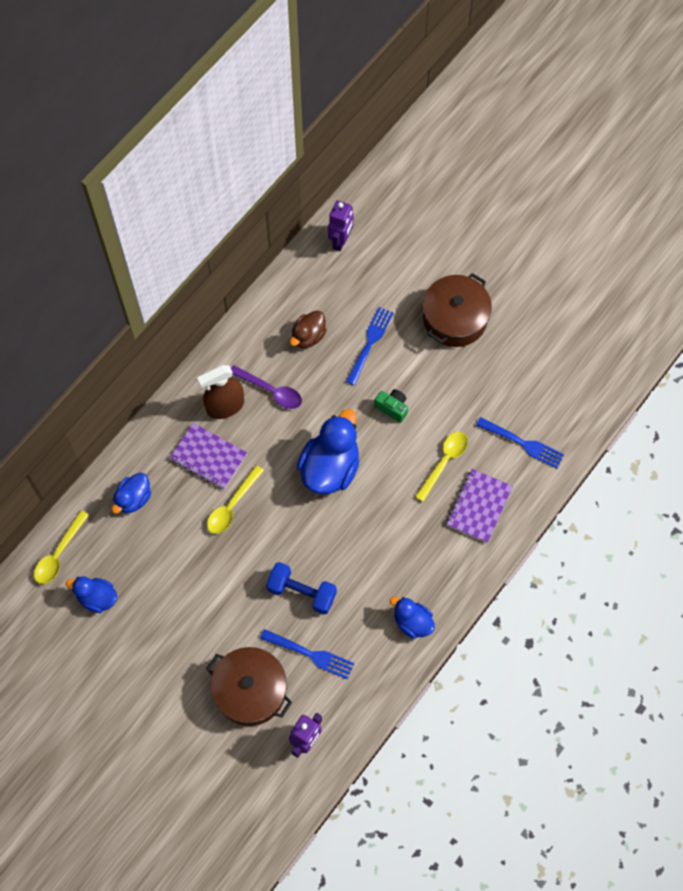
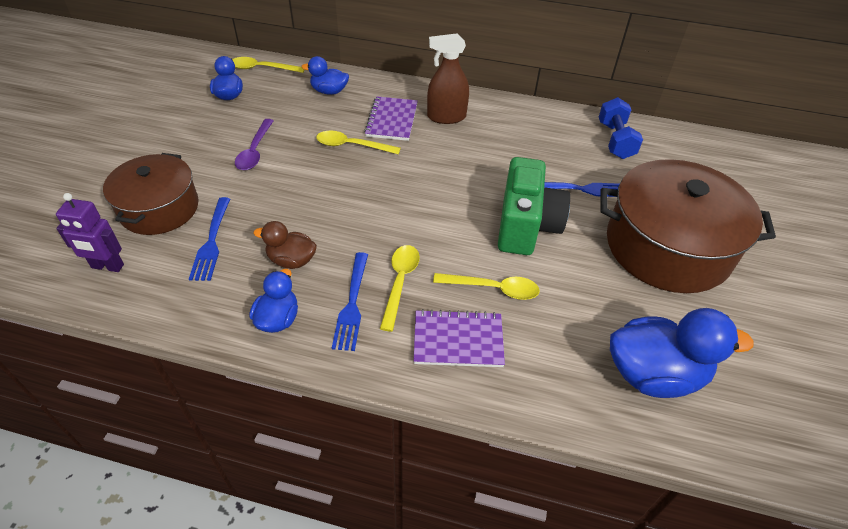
camera: 65 degrees right, 20 degrees down
(225, 406) = (446, 117): brown spray bottle -> brown spray bottle turned 45 degrees counterclockwise
(270, 391) = (481, 139): purple spoon -> purple spoon (255, 151)
(302, 592) = (281, 216): blue dumbbell -> blue dumbbell (615, 140)
(308, 336) = (553, 147): brown duck -> brown duck (291, 260)
(330, 468) = (428, 198): blue duck -> blue duck (654, 374)
(341, 241) = (665, 141): purple robot -> none
(392, 408) = (526, 226): green camera -> green camera, size x2.22
(412, 525) = (400, 283): none -> yellow spoon
(455, 319) = (667, 247): brown pot -> brown pot, size x1.57
(523, 443) = (569, 361): blue fork -> blue fork (352, 304)

